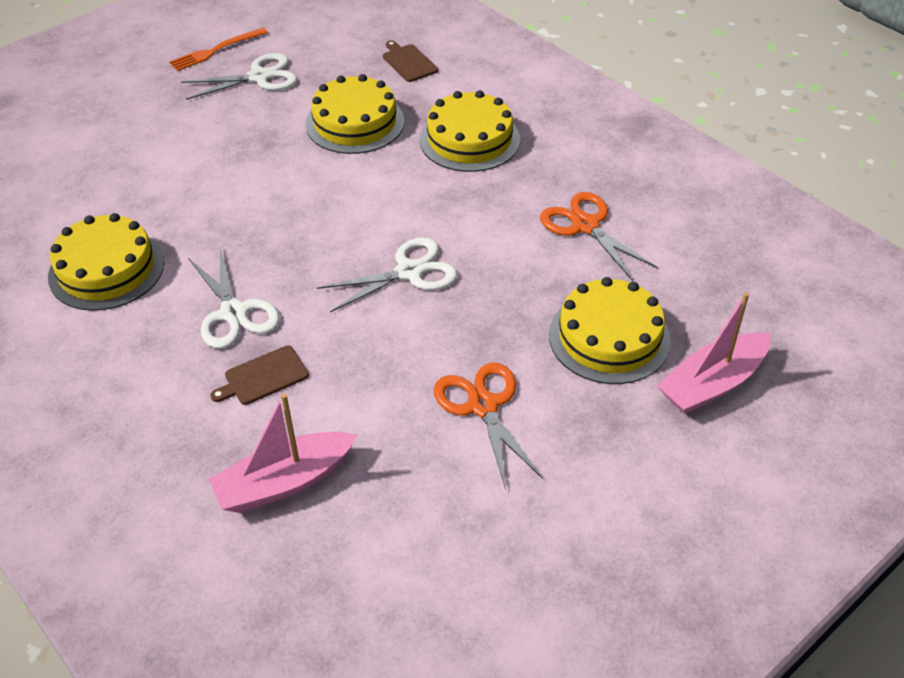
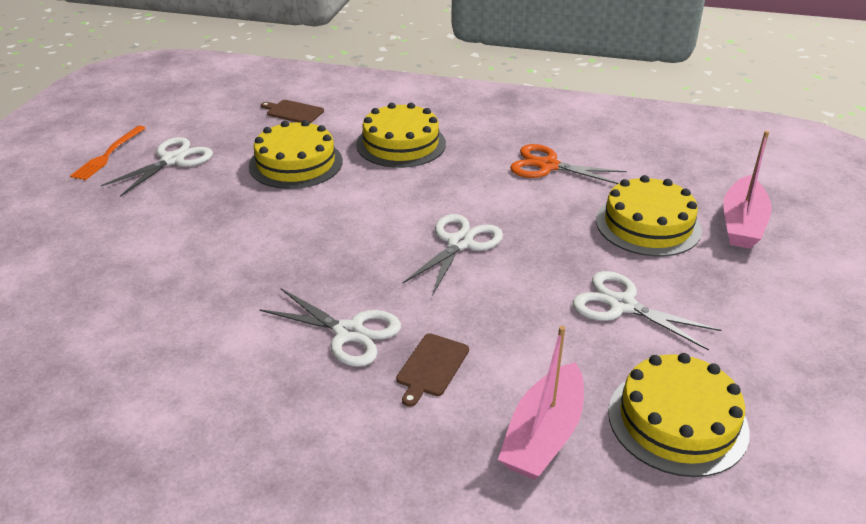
camera: 35 degrees left, 10 degrees down
(106, 269) = (185, 352): yellow cake -> yellow cake (677, 421)
(483, 405) = (622, 305): orange scissors -> white scissors

